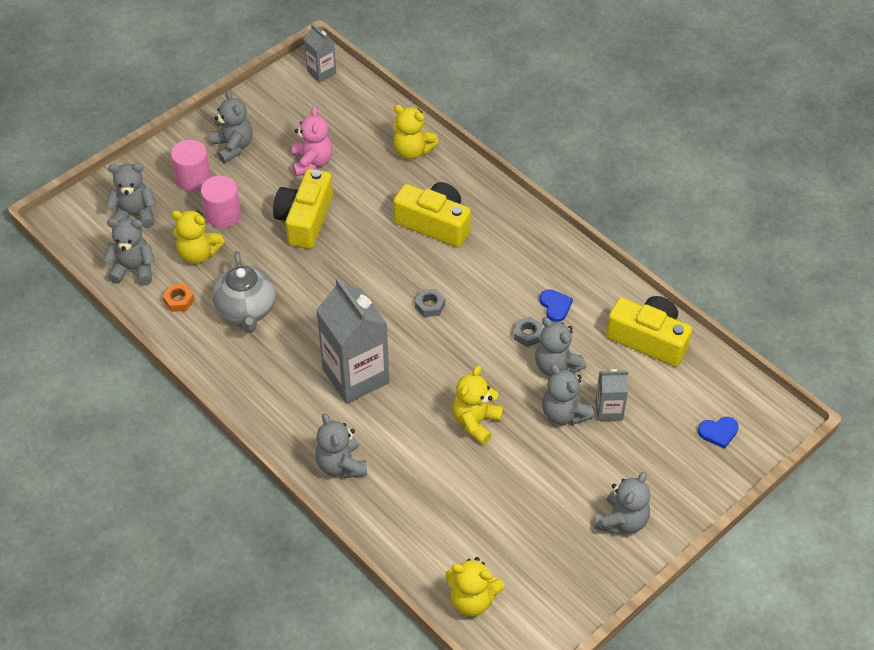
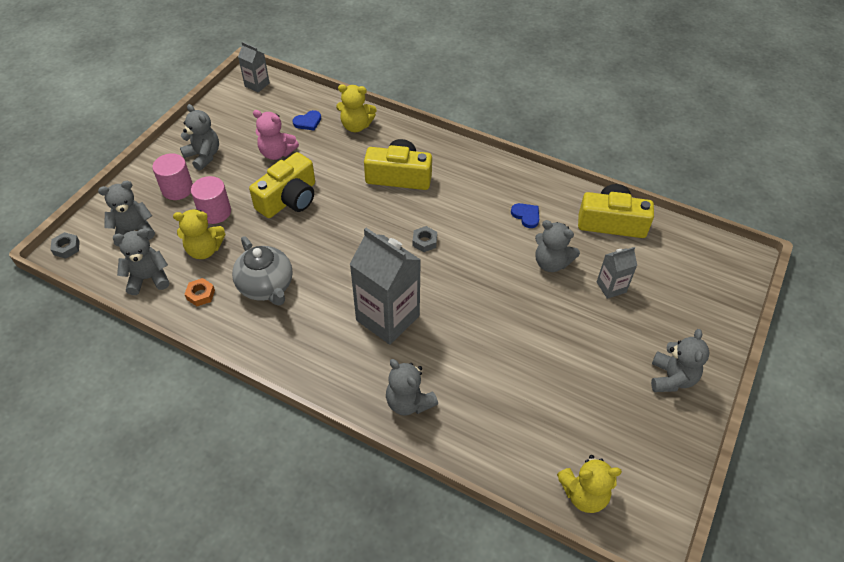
camera: 20 degrees left, 0 degrees up
(305, 220) = (289, 199): yellow camera -> yellow camera turned 135 degrees counterclockwise
(312, 162) = (277, 153): pink teddy bear -> pink teddy bear turned 135 degrees clockwise
(476, 422) = (509, 328): yellow teddy bear -> none
(528, 334) = (515, 243): grey nut -> grey nut (66, 248)
(564, 413) = (577, 300): grey teddy bear -> none
(718, 432) = (704, 281): blue heart -> blue heart (308, 122)

